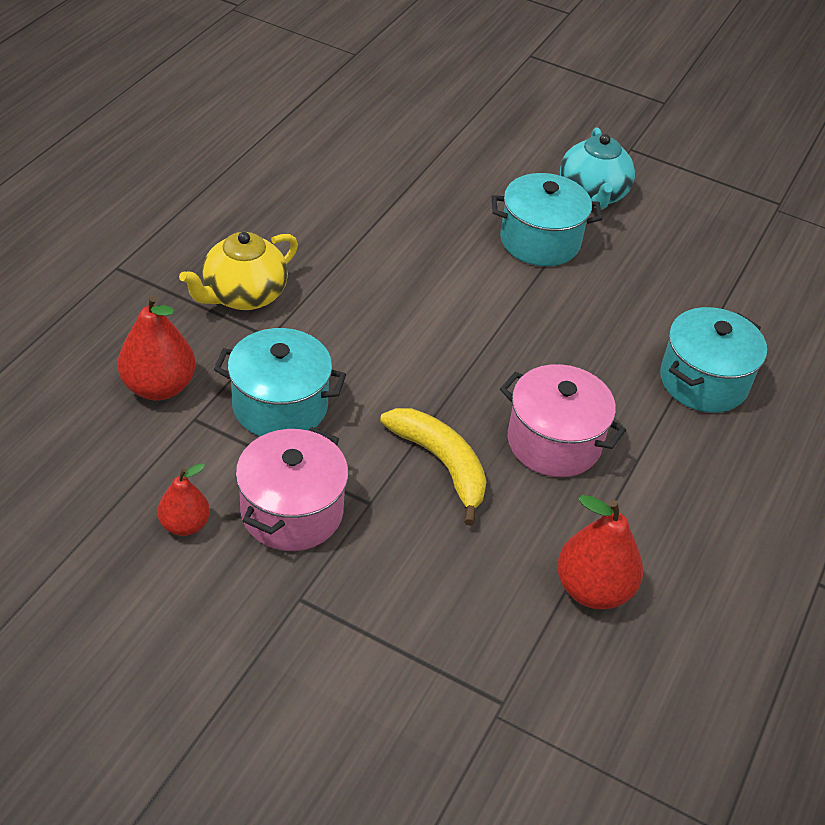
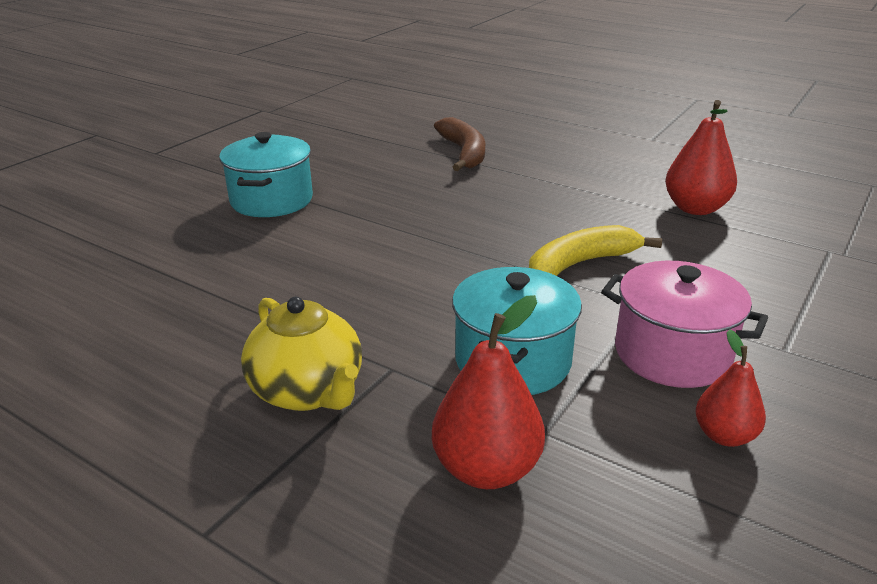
camera: 80 degrees left, 15 degrees down
(554, 442) = (541, 212): pink pot -> none
(592, 194) = (213, 173): turquoise teapot -> none
(703, 381) = (464, 153): turquoise pot -> brown banana

